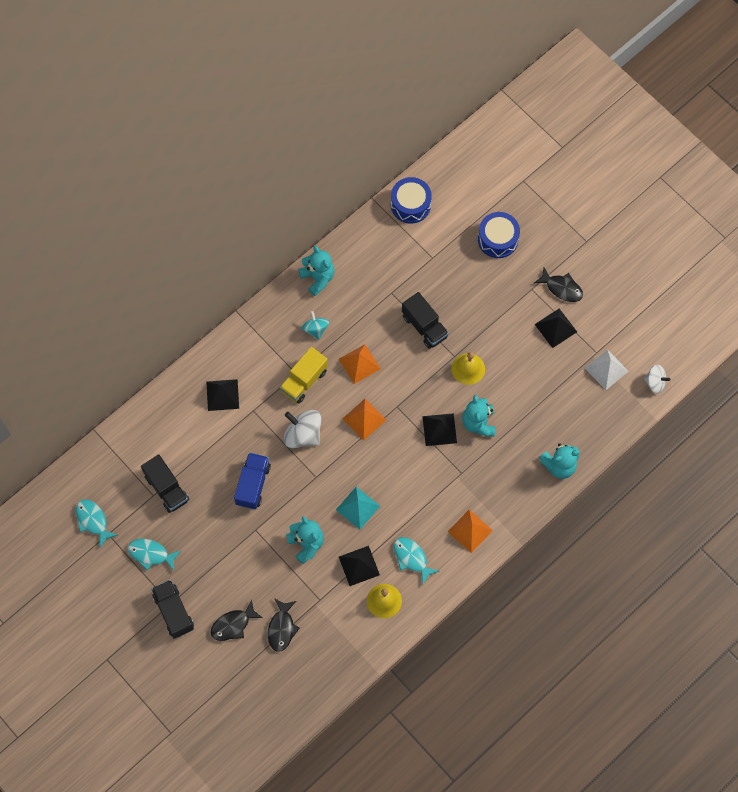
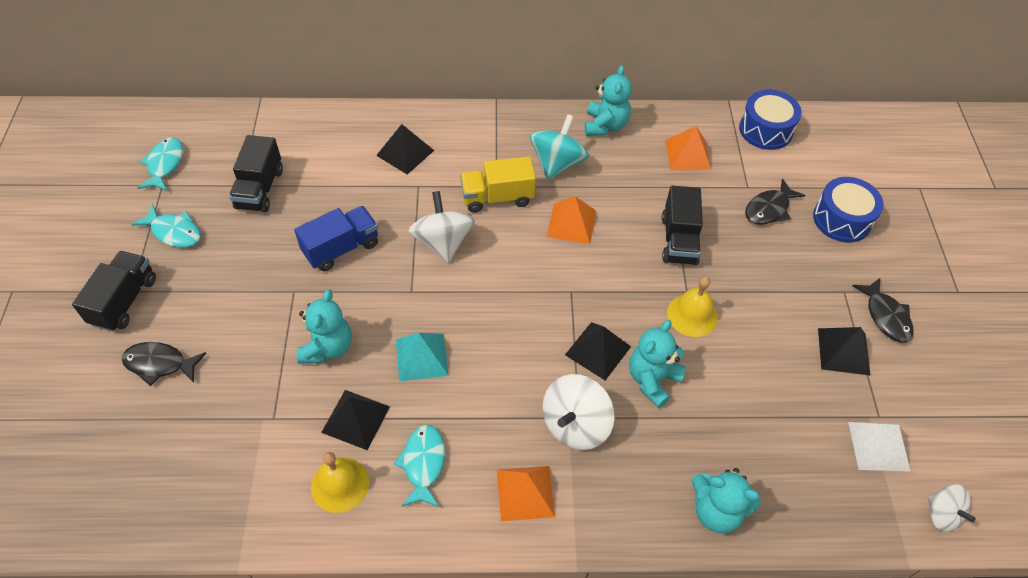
camera: 40 degrees right, 15 degrees down
(151, 554) = (174, 232): turquoise fish -> turquoise fish turned 150 degrees clockwise
(281, 628) = (200, 412): black fish -> black fish (769, 209)
(315, 329) = (557, 163): turquoise spinning top -> turquoise spinning top, size x1.62
(364, 419) = (522, 276): orange pyramid -> orange pyramid (687, 154)
(463, 478) = (575, 425): none -> white spinning top

